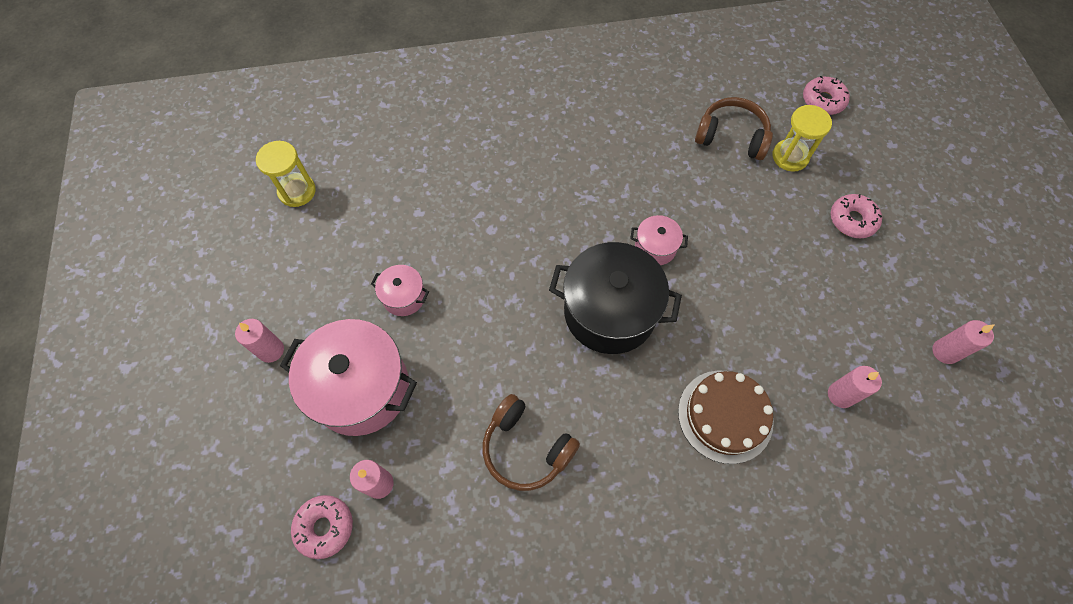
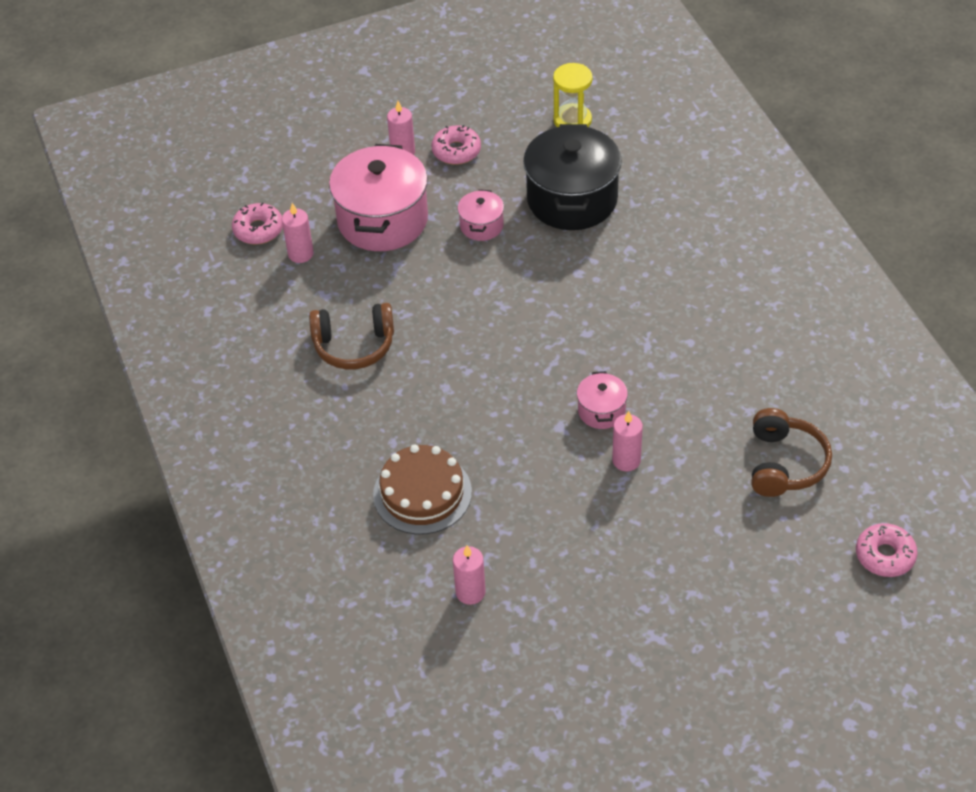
camera: 80 degrees right, 15 degrees down
(526, 448) = (354, 345): brown headphones -> brown headphones turned 120 degrees counterclockwise
(609, 312) = (511, 384): black pot -> black pot (572, 199)
(790, 157) = (777, 526): yellow hourglass -> none
(852, 220) = (703, 595): pink donut -> pink donut (456, 151)
(945, 352) = (550, 693): pink candle -> pink candle (626, 460)

